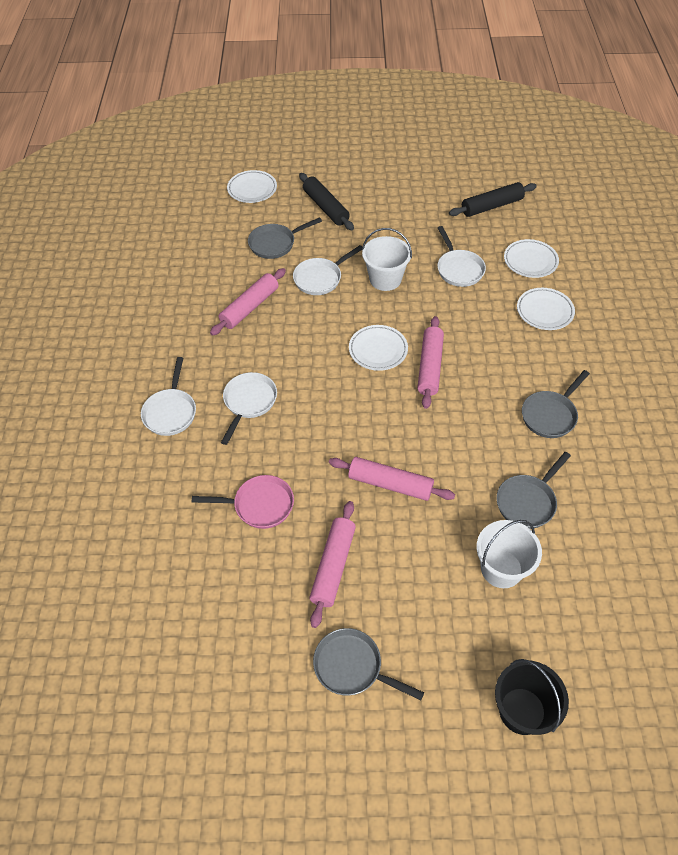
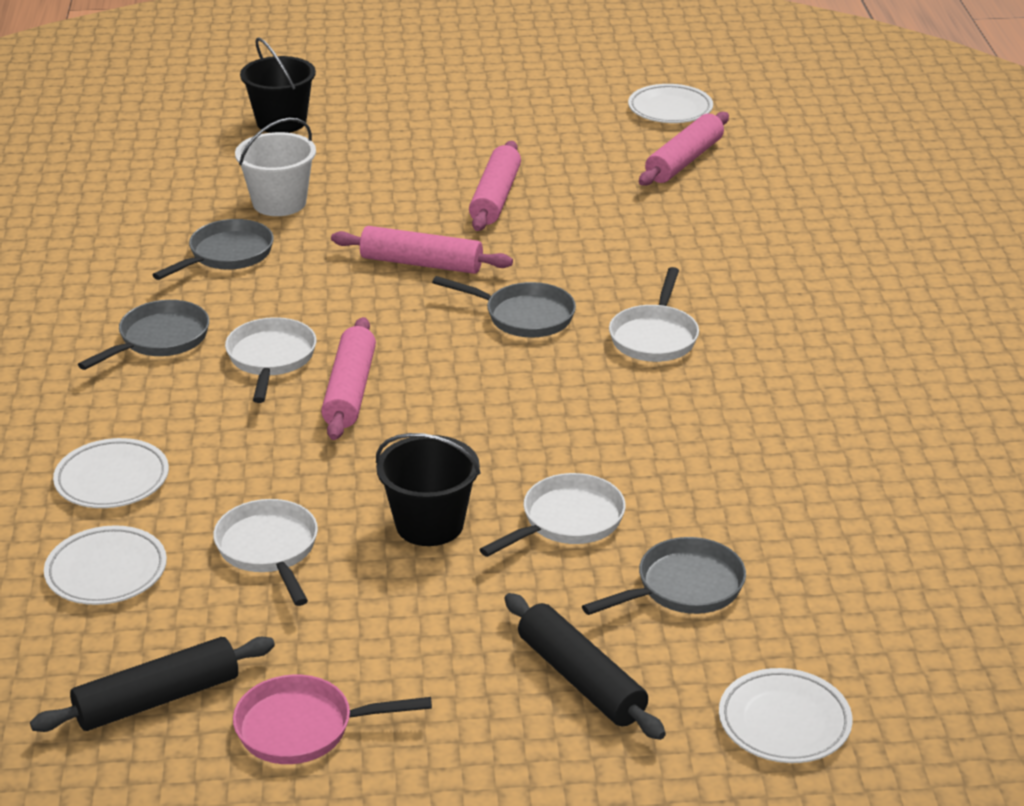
camera: 175 degrees right, 20 degrees down
(171, 412) = (777, 322): white pan -> white pan (271, 359)
(249, 307) = (699, 466): pink rolling pin -> pink rolling pin (684, 161)
(259, 505) = (604, 240): pink pan -> pink pan (303, 728)
(352, 667) = (465, 138): grey pan -> grey pan (524, 316)
(378, 350) = (442, 410): white plate -> white plate (670, 109)
(385, 279) = (429, 524): white bucket -> black bucket

